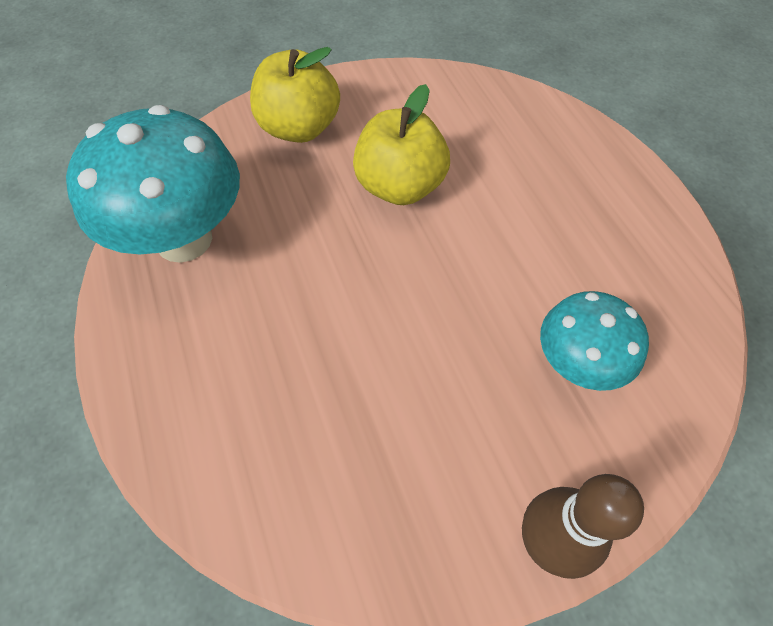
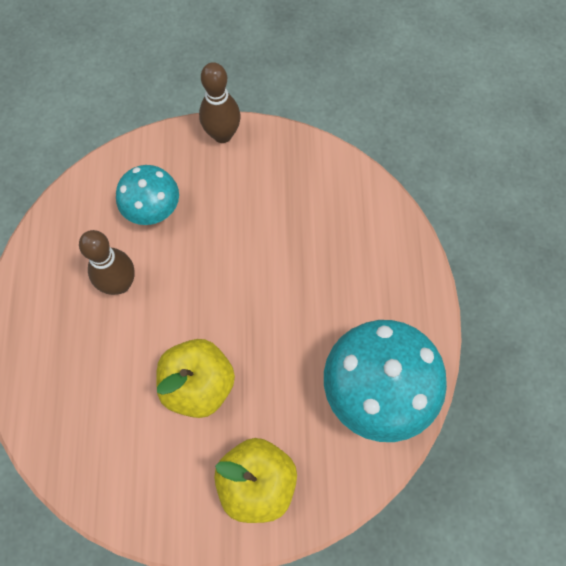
camera: 160 degrees left, 10 degrees up
(555, 256) = (119, 284): none -> brown bowling pin

